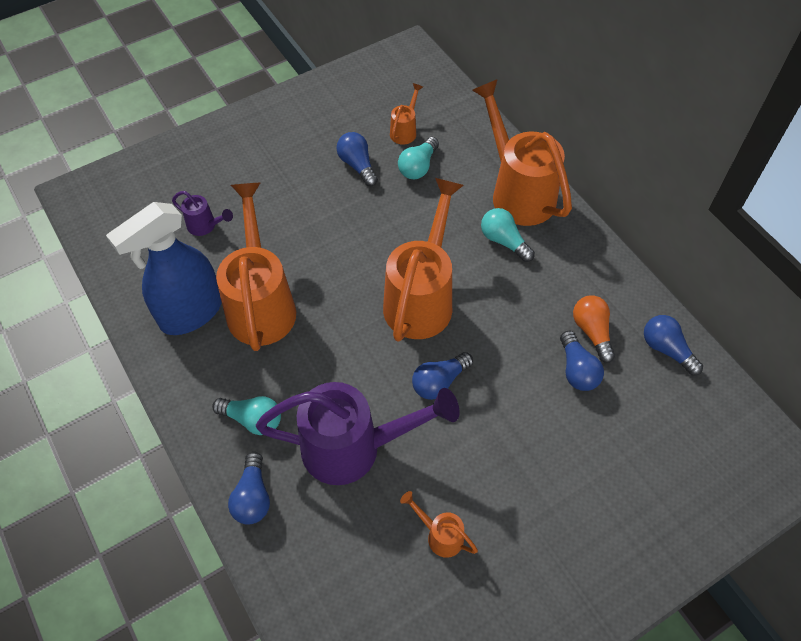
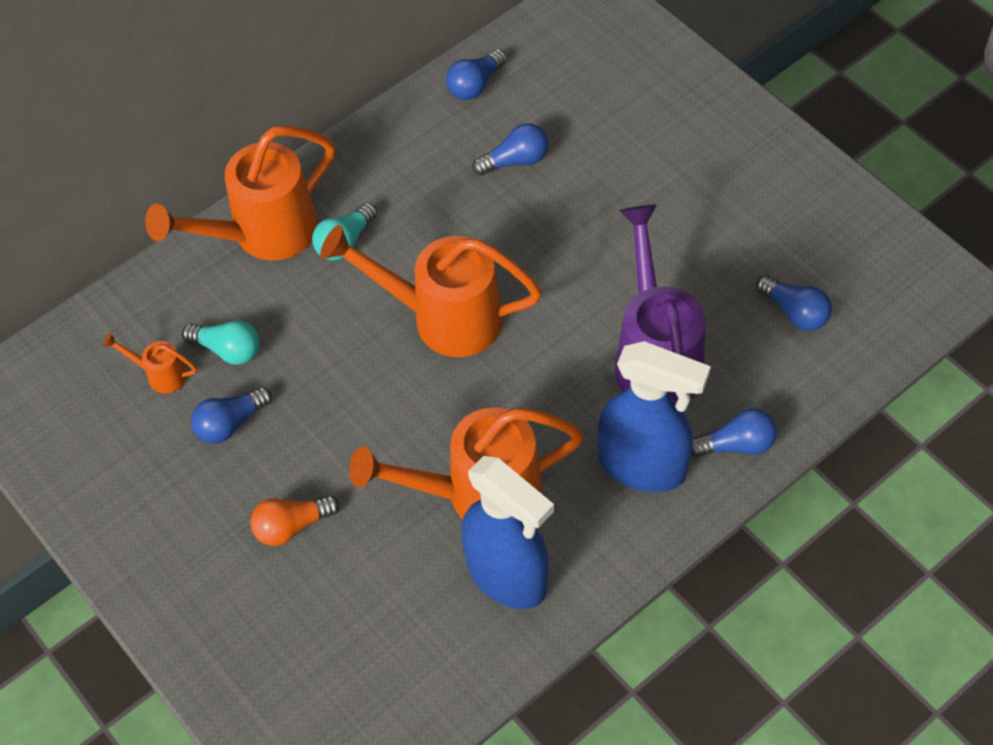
camera: 95 degrees left, 0 degrees up
(205, 226) = (359, 596): purple watering can -> none
(253, 419) = (643, 466): turquoise light bulb -> blue spray bottle
(439, 382) = (555, 285): blue light bulb -> blue light bulb (795, 312)
(440, 535) = (733, 264): orange watering can -> none
(592, 332) = (463, 150): orange light bulb -> orange light bulb (292, 526)

